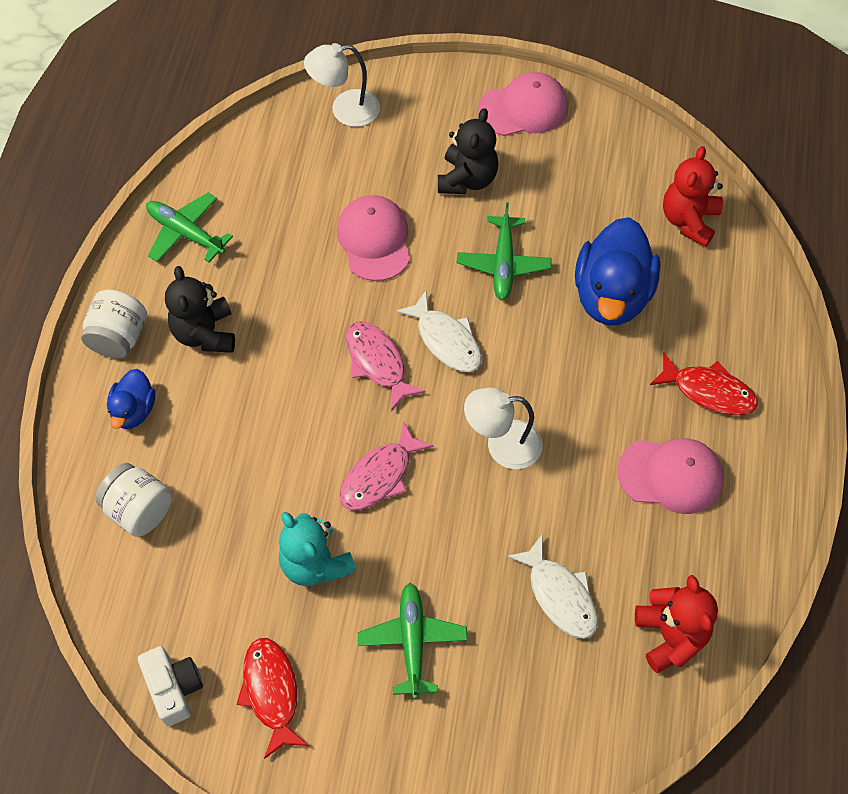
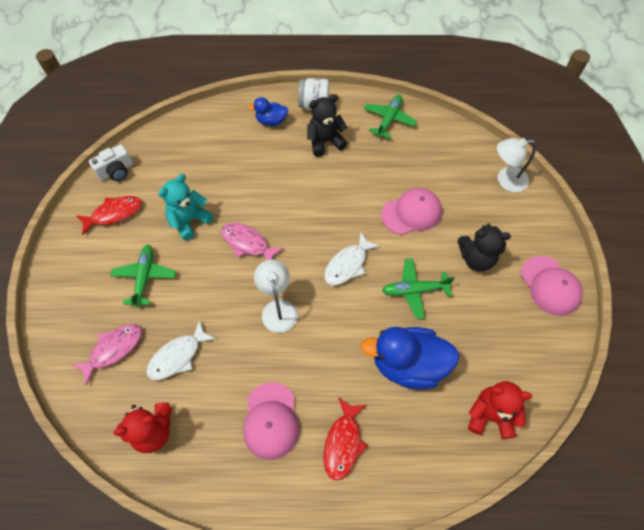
camera: 80 degrees right, 0 degrees up
(139, 510) = (213, 136): white jar -> none
(345, 110) = (506, 180): white lamp -> white lamp turned 75 degrees counterclockwise
(377, 363) = (323, 229): pink fish -> pink fish (113, 350)
(412, 641) = (145, 277): green plane -> green plane turned 75 degrees counterclockwise

